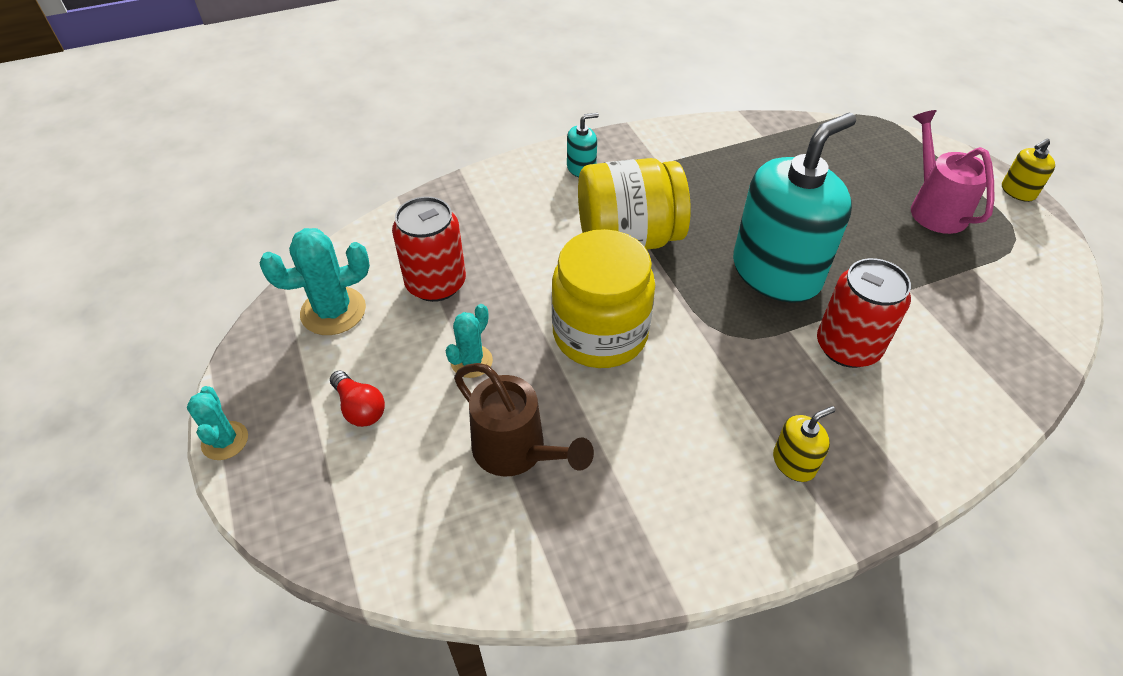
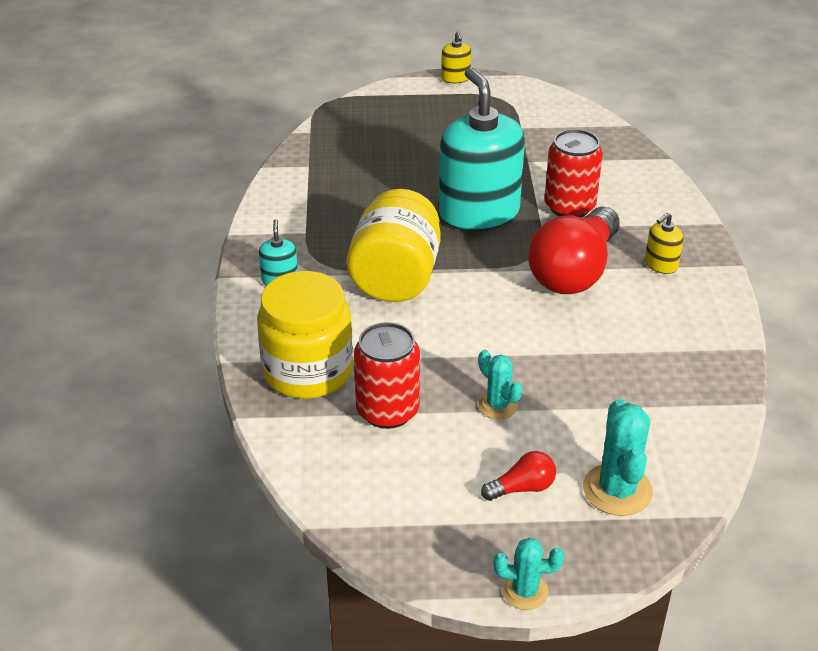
camera: 70 degrees left, 10 degrees down
(333, 311) = (388, 491): turquoise cactus -> turquoise cactus (617, 490)
(517, 452) = (605, 398): brown watering can -> none
(600, 334) = (500, 323): yellow jar -> yellow jar (308, 371)
(724, 378) = (574, 272): none -> red light bulb
(794, 462) = (661, 264): yellow soap dispenser -> yellow soap dispenser turned 120 degrees counterclockwise
(933, 207) = (450, 118): pink watering can -> none

